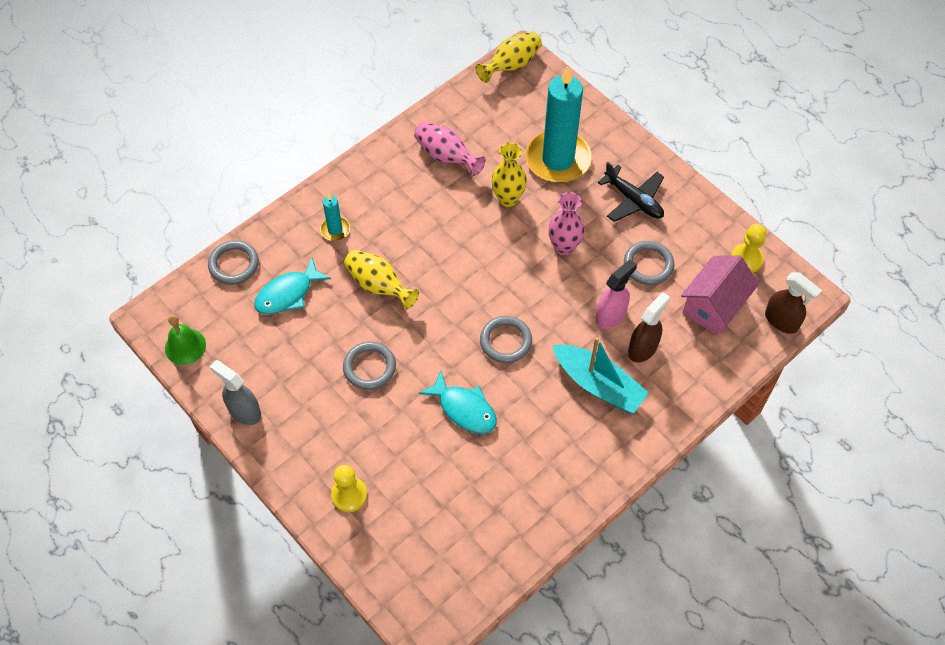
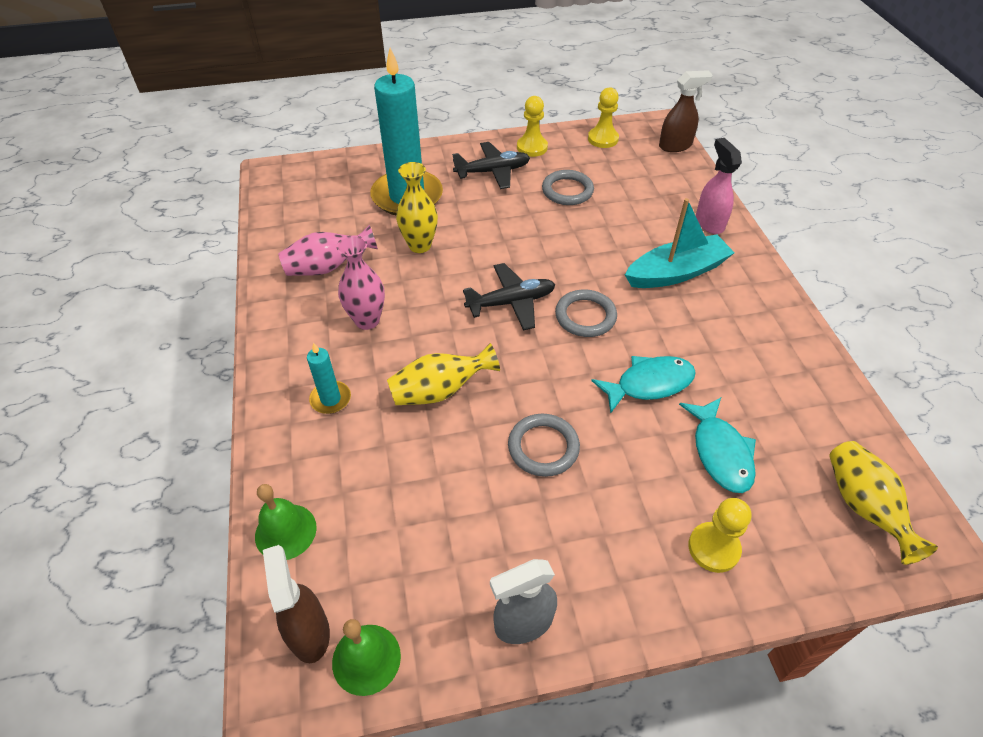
camera: 60 degrees left, 10 degrees down
(234, 264) = (285, 531): grey ring -> green bell
(288, 294) = (380, 488): turquoise fish -> turquoise fish (720, 452)
(488, 287) = (511, 302): none -> black plane
(511, 65) = (273, 182): yellow vase -> yellow vase (863, 507)
(564, 247) = (507, 232): pink vase -> pink vase (367, 320)
(611, 315) = (605, 234): pink spray bottle -> pink spray bottle (709, 222)
(643, 348) = (653, 229): brown spray bottle -> brown spray bottle (309, 632)
(690, 211) = (532, 147): none -> yellow pawn
(713, 306) = (637, 173): pink house -> none

